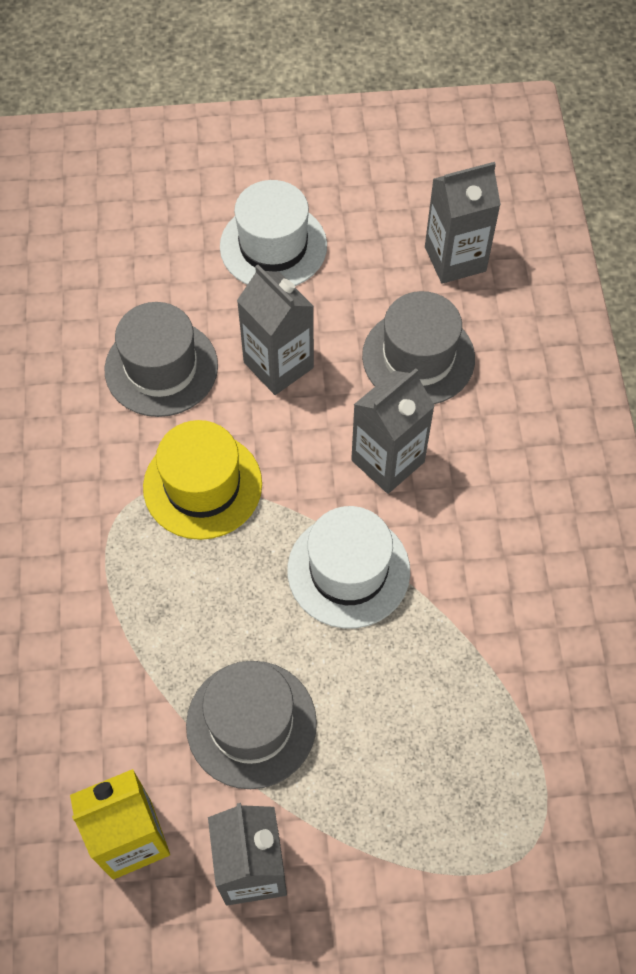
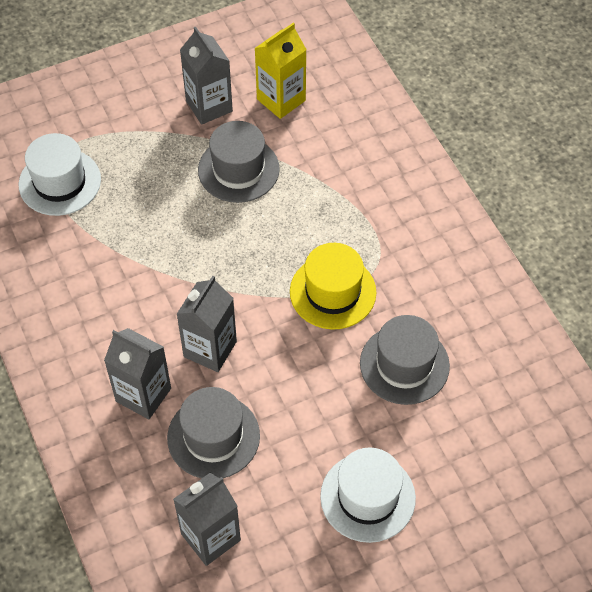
camera: 160 degrees right, 5 degrees down
(278, 365) = (318, 395): grey carton -> grey carton (143, 395)
(348, 570) = (211, 269): white hat -> white hat (60, 182)

